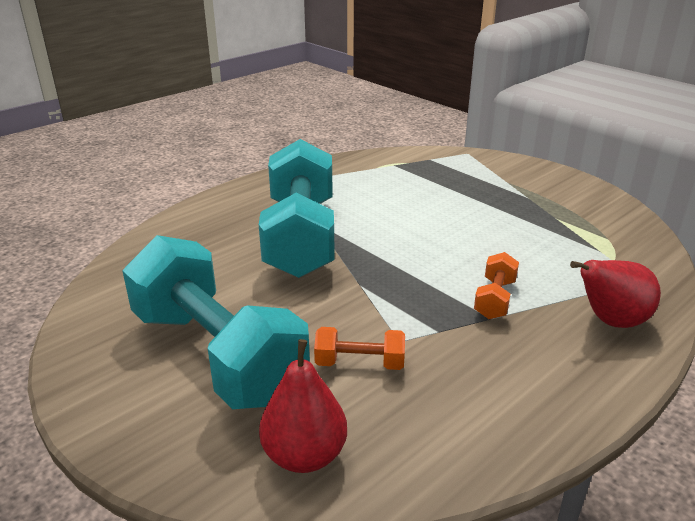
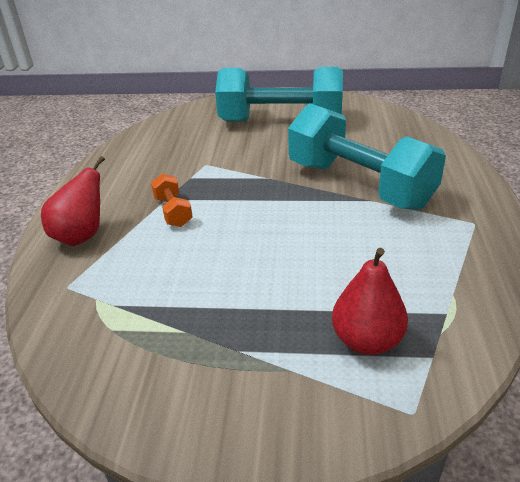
camera: 140 degrees right, 5 degrees up
(304, 455) = (194, 118): red pear -> red pear (367, 341)
(359, 363) = (212, 147): orange dumbbell -> none

